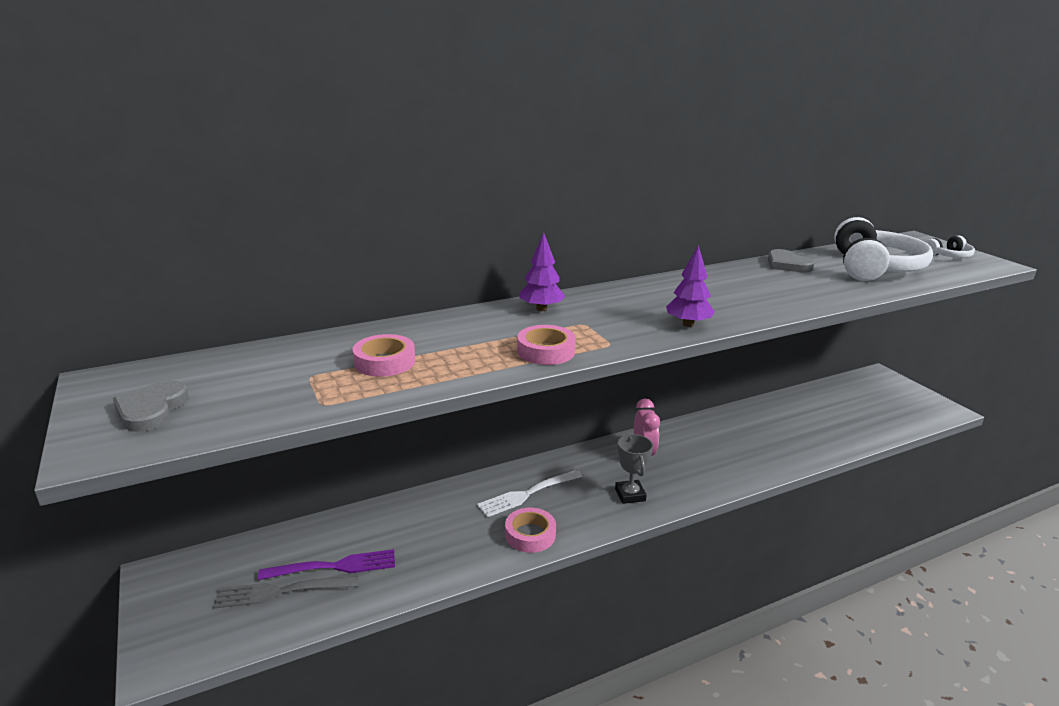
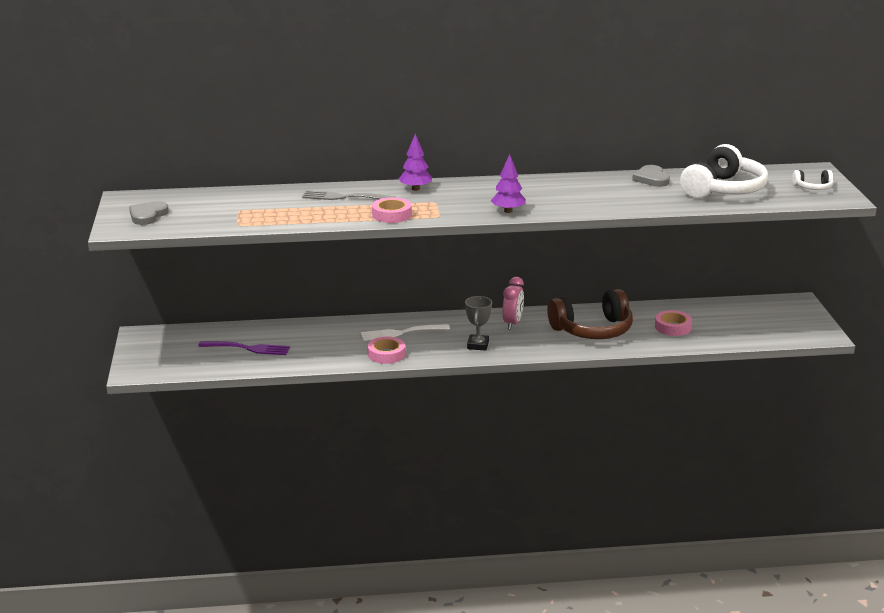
camera: 20 degrees right, 0 degrees up
(282, 591) = (211, 354): grey fork -> grey fork (345, 197)
(384, 362) = (286, 208): pink tape -> pink tape (673, 327)
(734, 446) = (593, 330): none -> brown headphones

